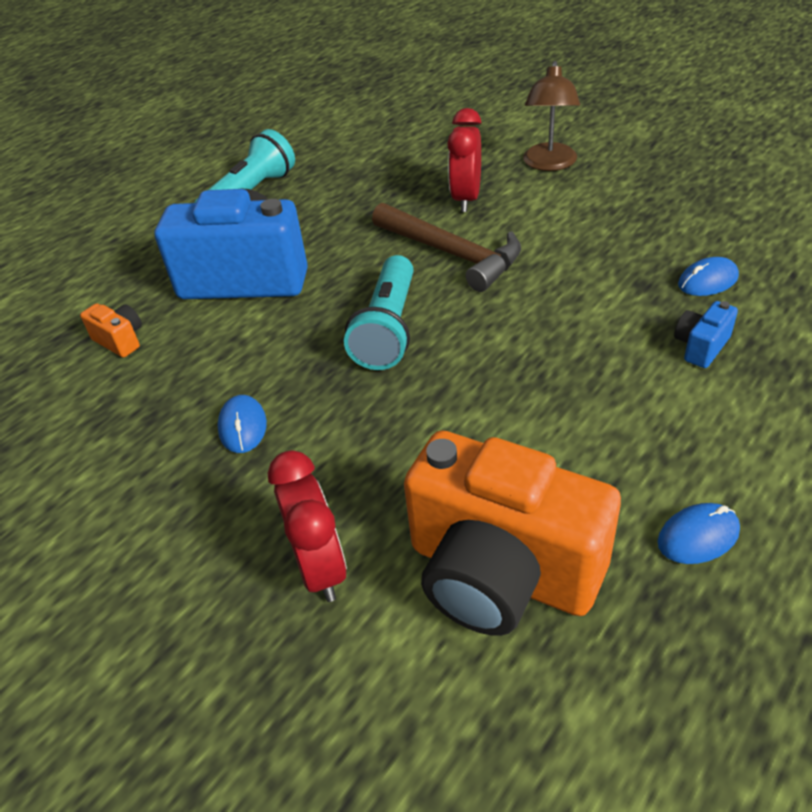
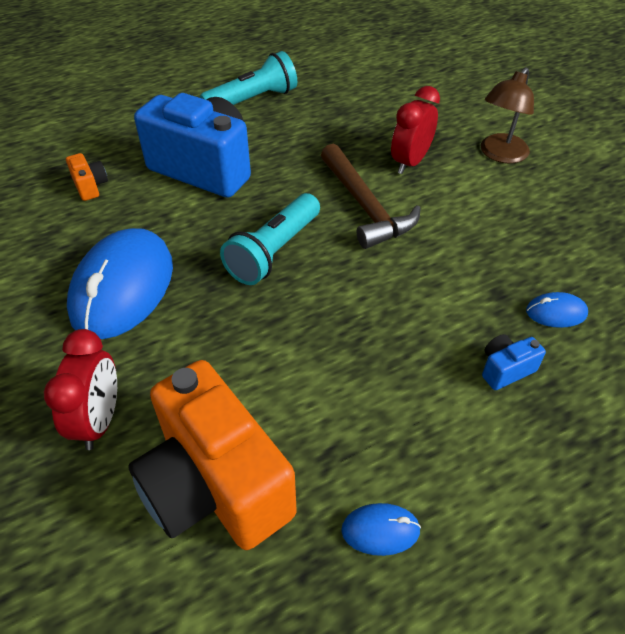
camera: 20 degrees right, 5 degrees up
(243, 427) = (123, 288): blue mouse -> blue mouse, size x2.37

